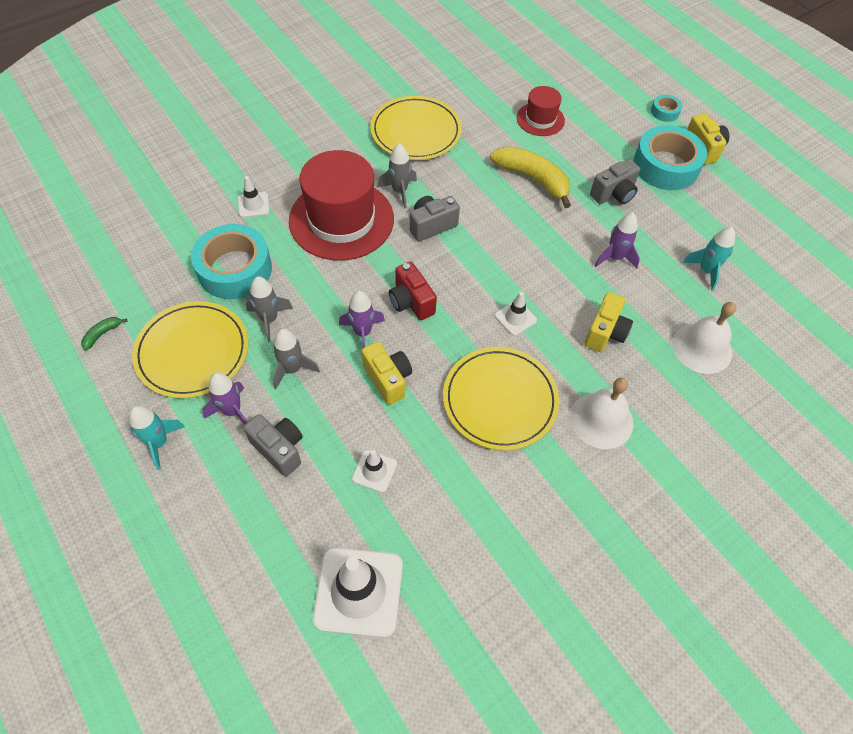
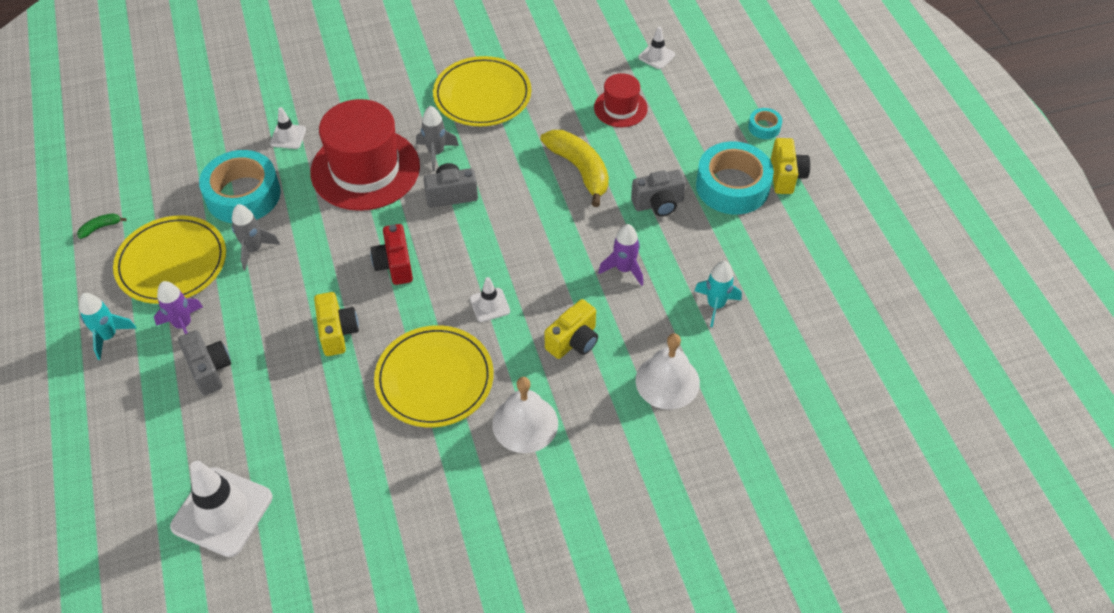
camera: 20 degrees right, 5 degrees down
(292, 369) = (254, 301): grey rocket -> none
(362, 333) = (334, 283): purple rocket -> none
(374, 471) = (285, 412): white traffic cone -> white traffic cone (656, 56)

